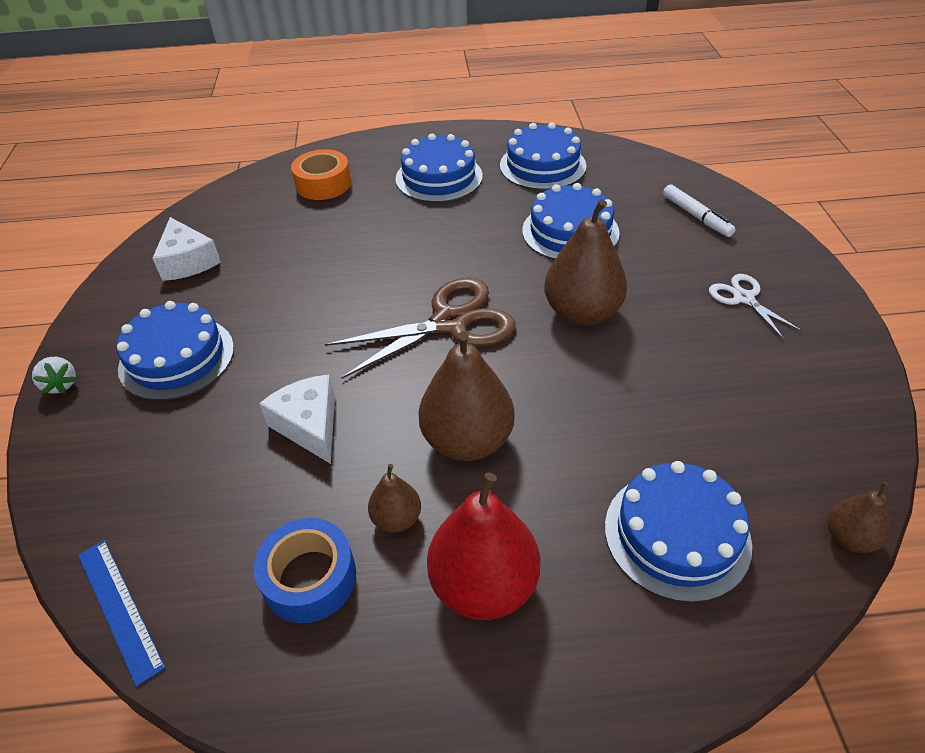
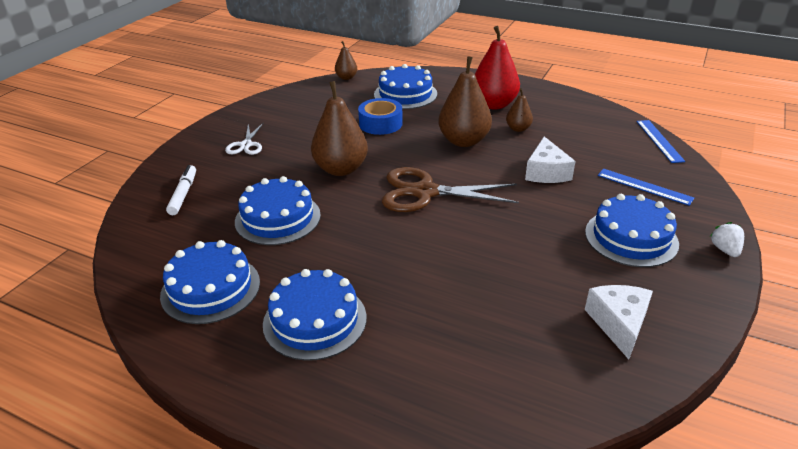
camera: 150 degrees left, 10 degrees down
(156, 457) = (644, 186): none -> blue ruler
(309, 578) = (567, 125): blue tape -> blue tape (380, 123)
(323, 184) = (438, 370): orange tape -> none

